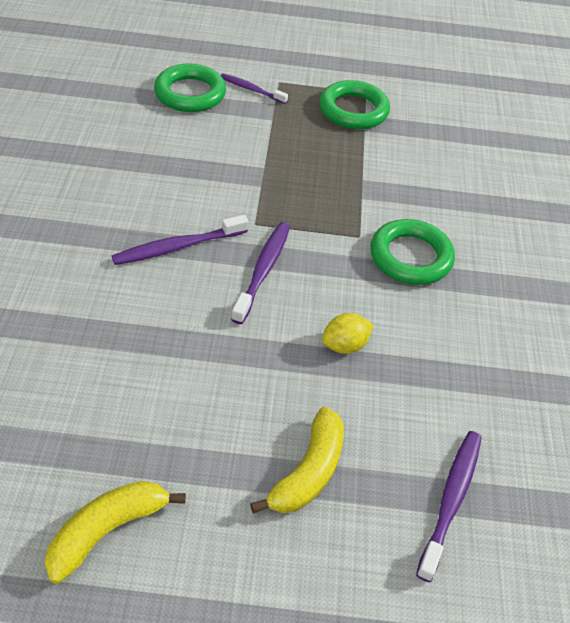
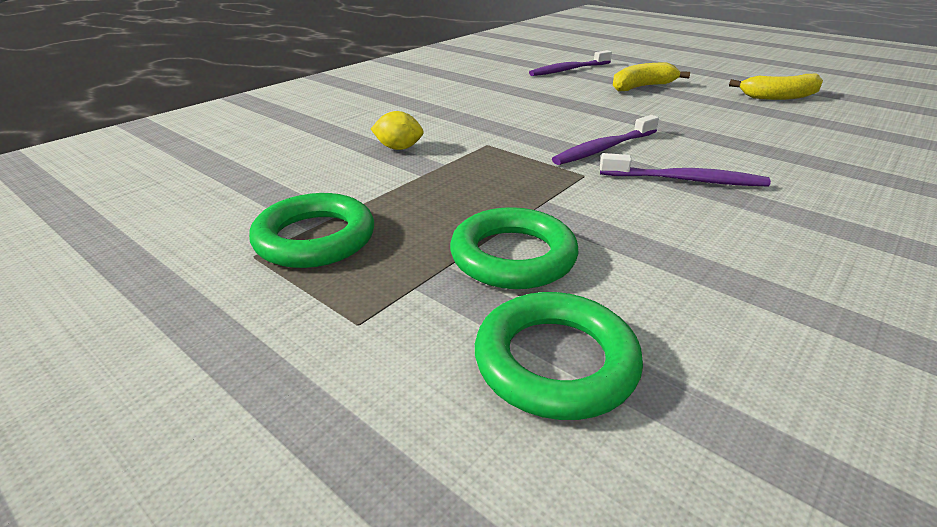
camera: 140 degrees left, 15 degrees down
(251, 89) = (426, 326): purple toothbrush -> none
(344, 345) = (572, 109): yellow lemon -> yellow lemon (399, 148)
(410, 257) = (461, 126): green ring -> green ring (513, 256)

